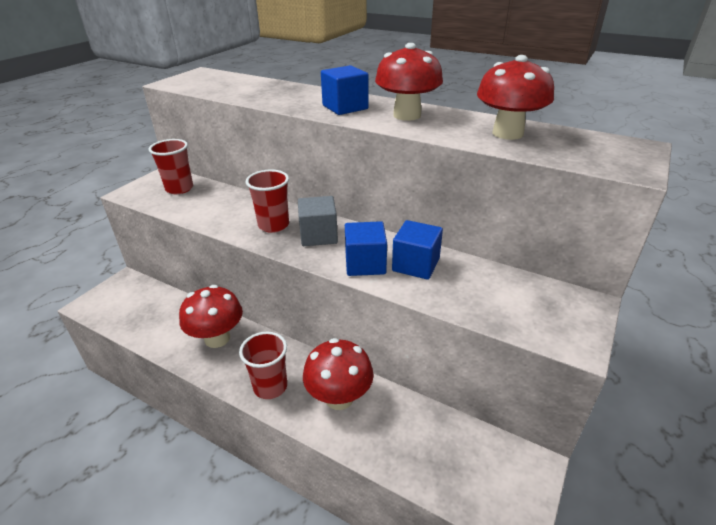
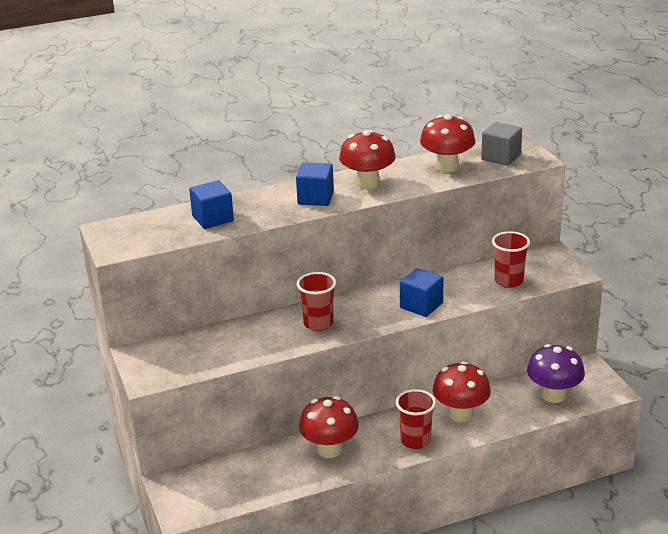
camera: 50 degrees left, 5 degrees down
(179, 188) = (182, 351): red cup -> red cup (509, 281)
(318, 235) = (361, 310): grey cube -> grey cube (501, 157)
(416, 265) = (447, 288): blue cube -> blue cube (213, 218)
(446, 461) = (553, 395): none -> purple mushroom

